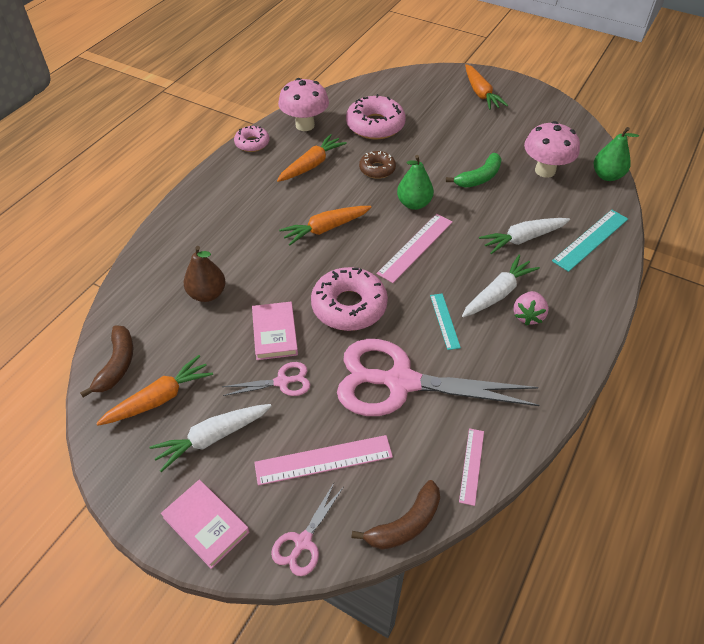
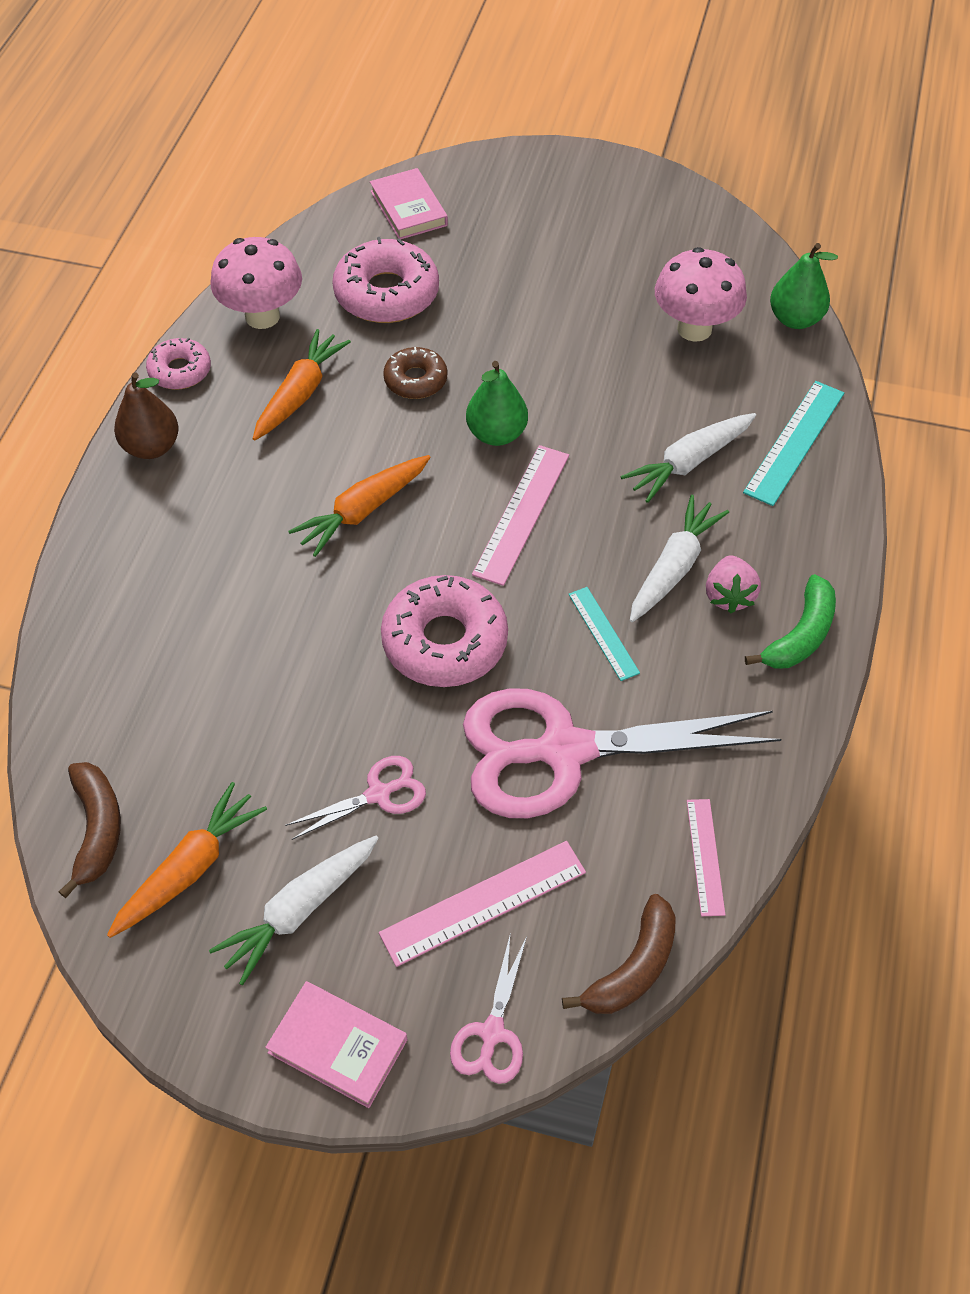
camera: 15 degrees left, 5 degrees up
(207, 294) = (203, 672): brown pear -> brown pear (151, 447)
(275, 333) = (339, 715): pink book -> pink book (408, 208)
(479, 178) = (591, 363): green banana -> green banana (800, 635)
(481, 93) = (551, 196): orange carrot -> none

